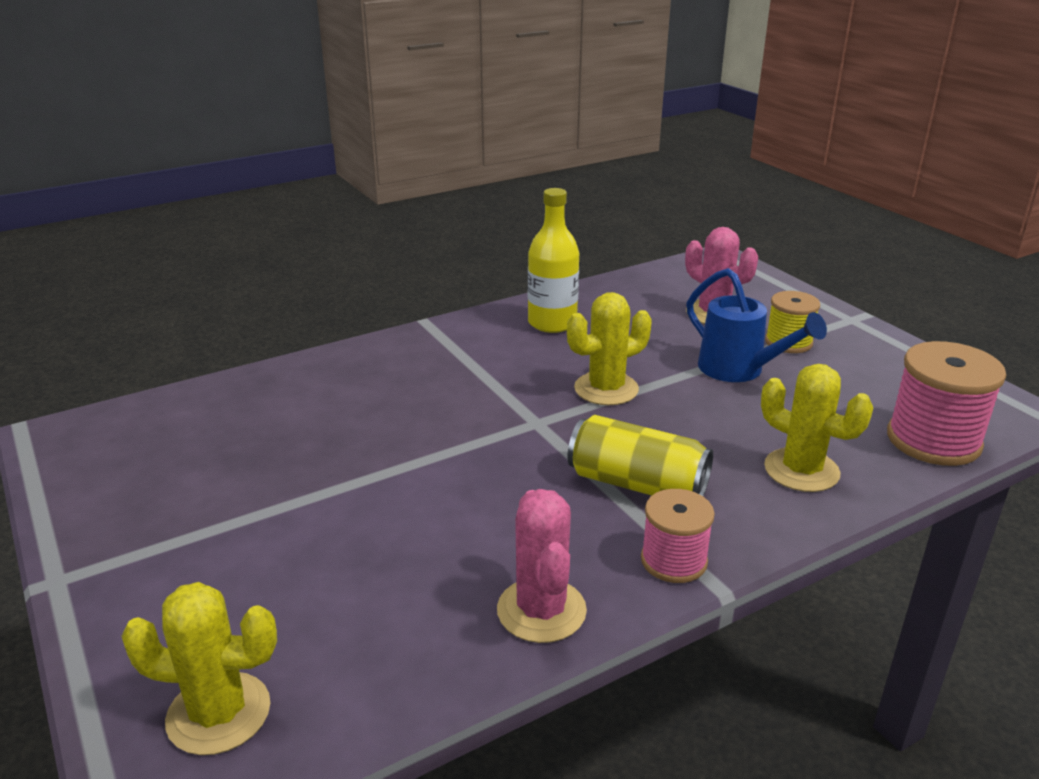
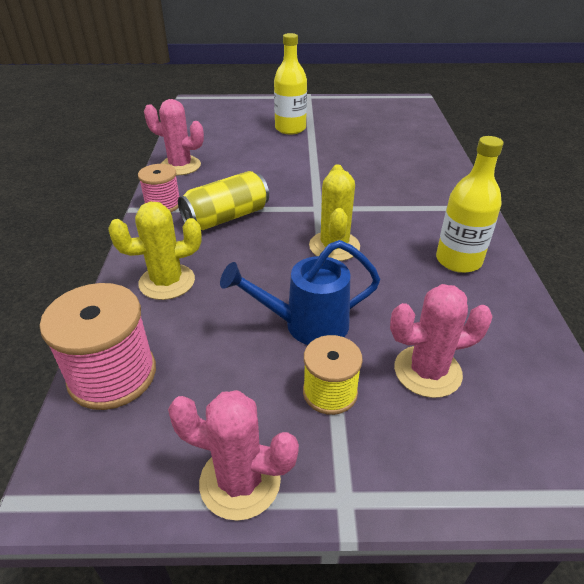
camera: 120 degrees right, 10 degrees up
(218, 713) = (213, 110): yellow cactus -> none
(275, 537) = (290, 128): none -> yellow bottle
(900, 352) = (240, 481): none -> pink cactus

